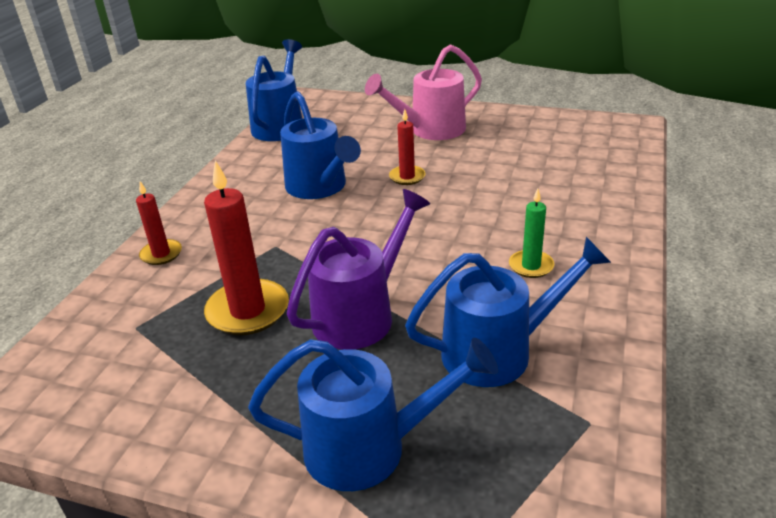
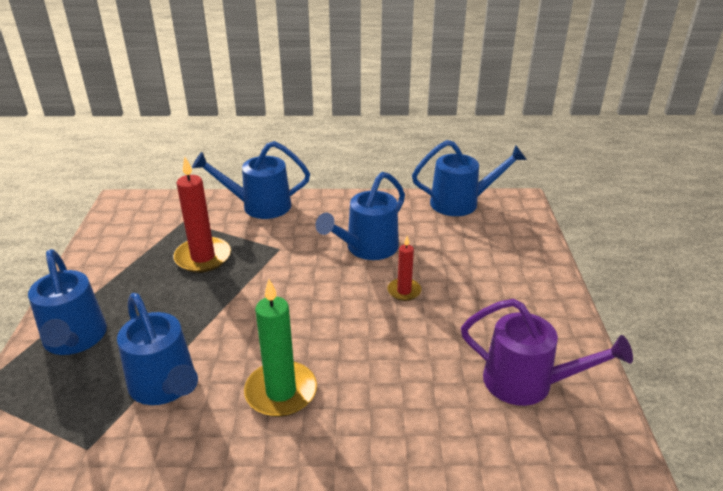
camera: 70 degrees right, 0 degrees up
(161, 254) = (259, 206): red candle -> blue watering can
(361, 313) = (204, 307): purple watering can -> purple watering can (528, 383)
(430, 130) = (502, 288): pink watering can -> none
(531, 266) = (281, 392): green candle -> green candle, size x1.78

